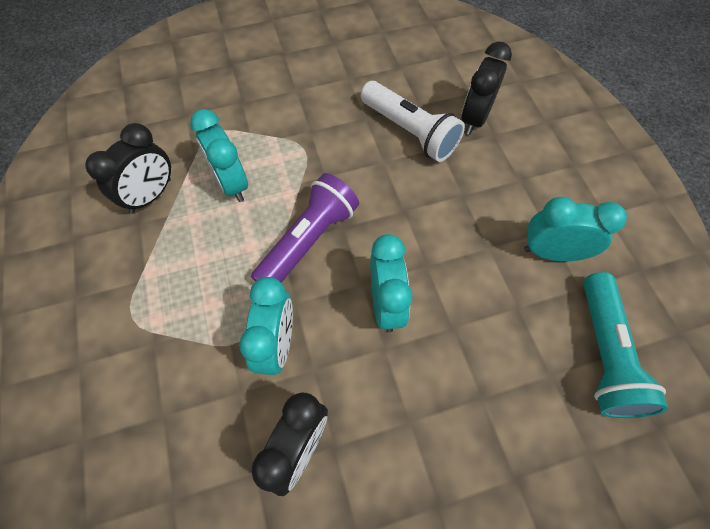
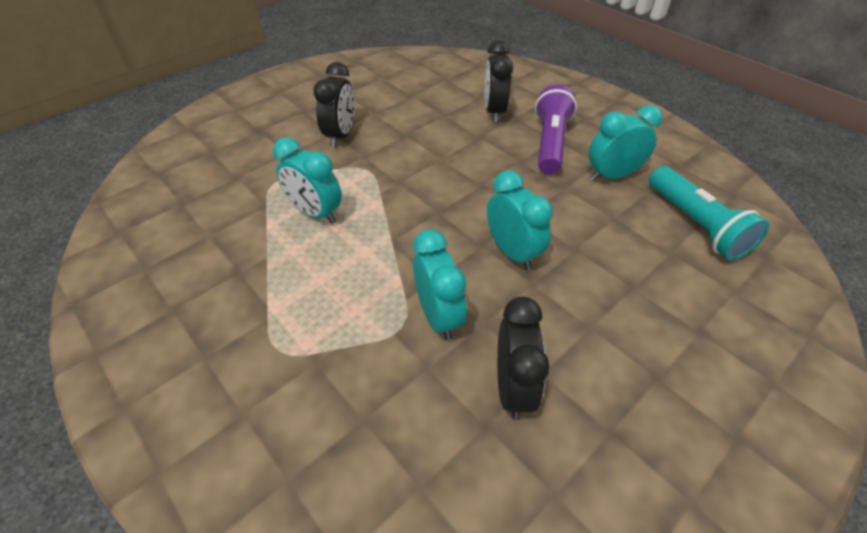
camera: 25 degrees left, 15 degrees down
(151, 196) = (239, 247): black clock -> black clock (340, 135)
(308, 241) = (415, 231): purple flashlight -> purple flashlight (550, 143)
(409, 132) = (449, 133): white flashlight -> none

